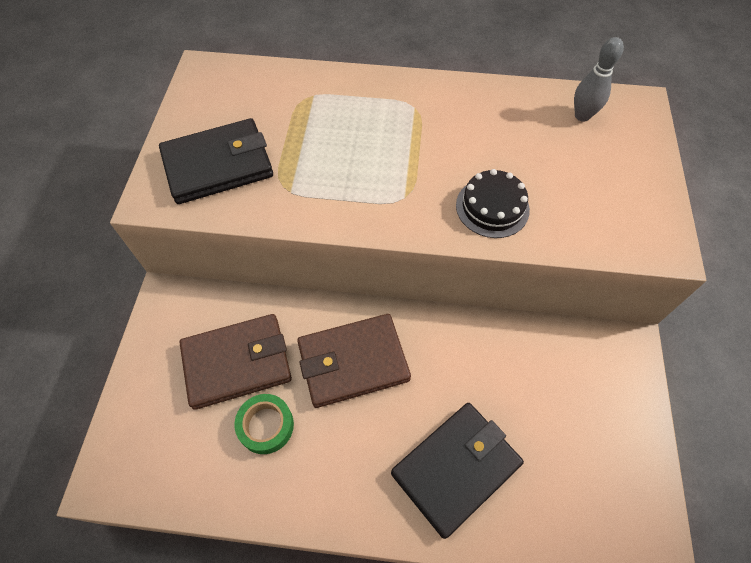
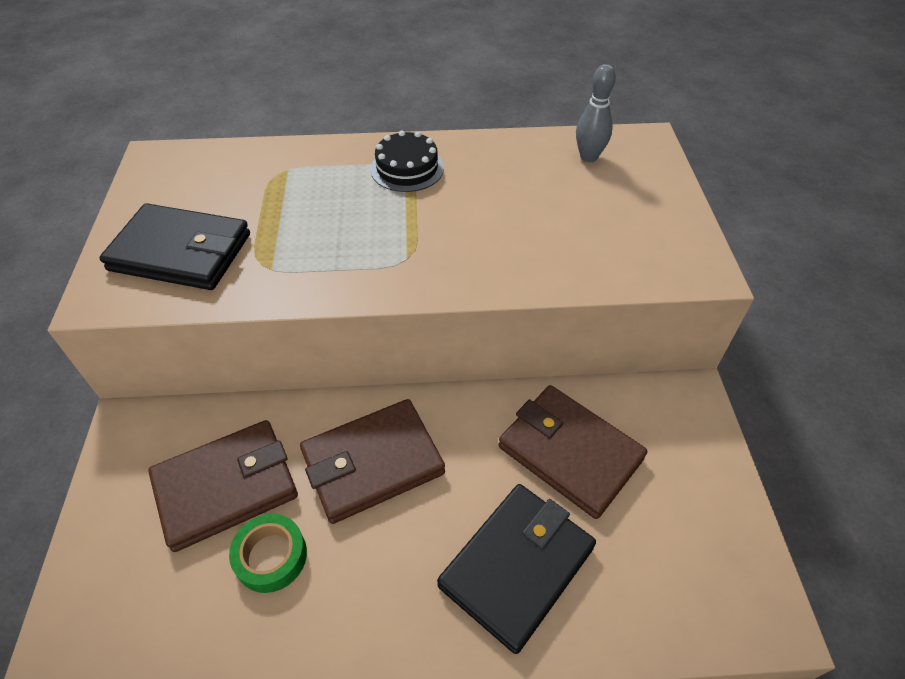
camera: 10 degrees left, 10 degrees down
(218, 165) = (181, 252): black wallet -> black wallet turned 45 degrees clockwise
(492, 207) = (508, 256): black cake -> black cake (407, 168)
(515, 380) = (570, 453): none -> brown wallet

